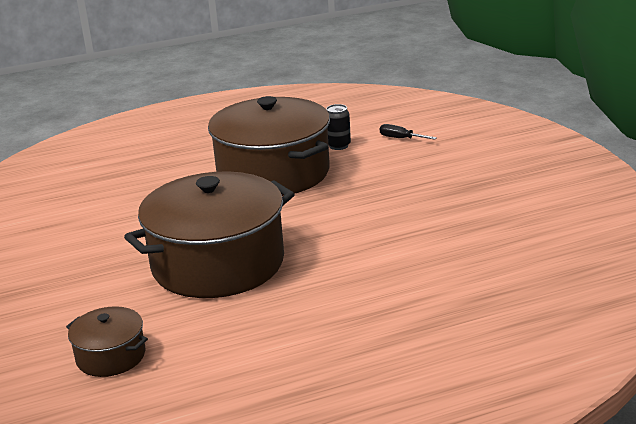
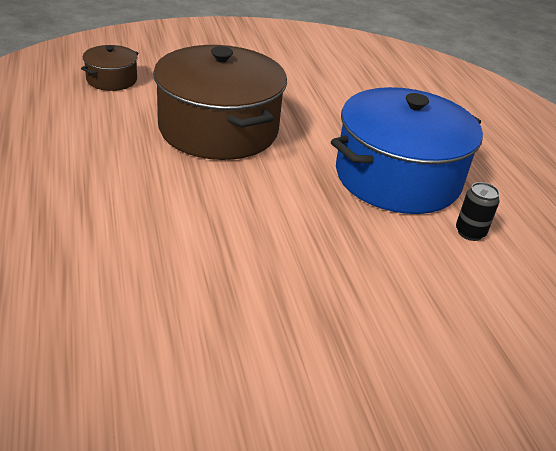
camera: 90 degrees right, 10 degrees up
(273, 173) = (397, 177): brown pot -> blue pot
(400, 138) = (494, 290): black screwdriver -> none

